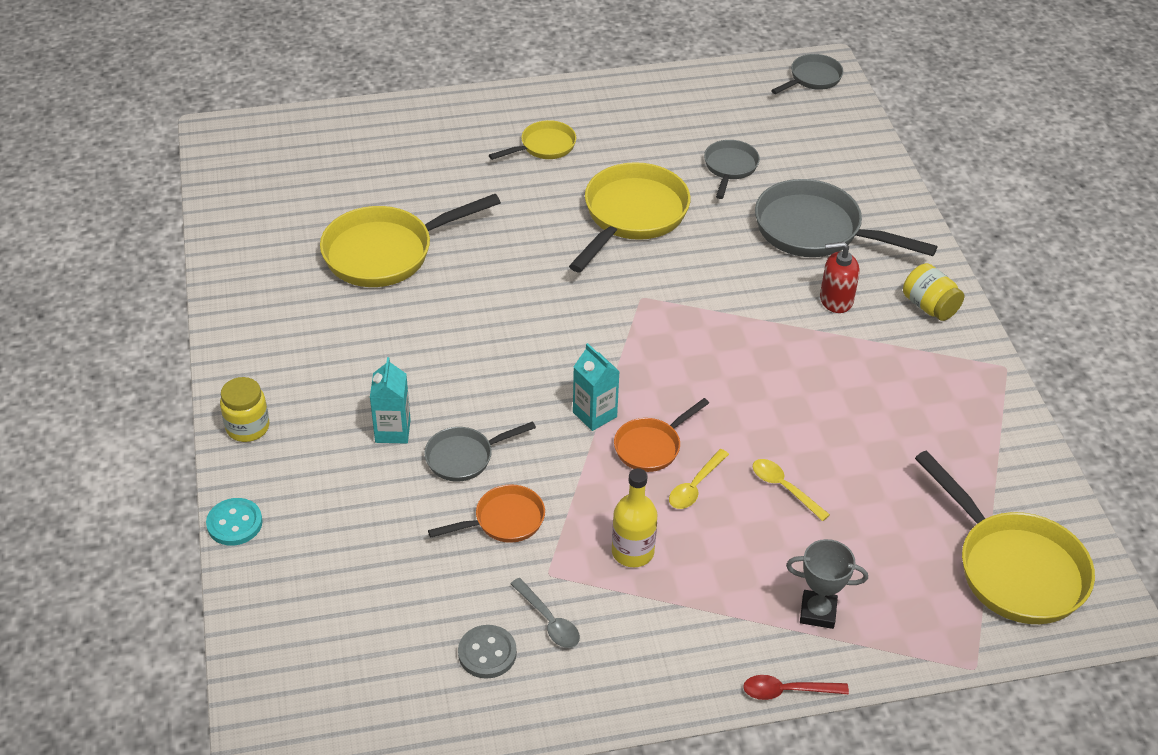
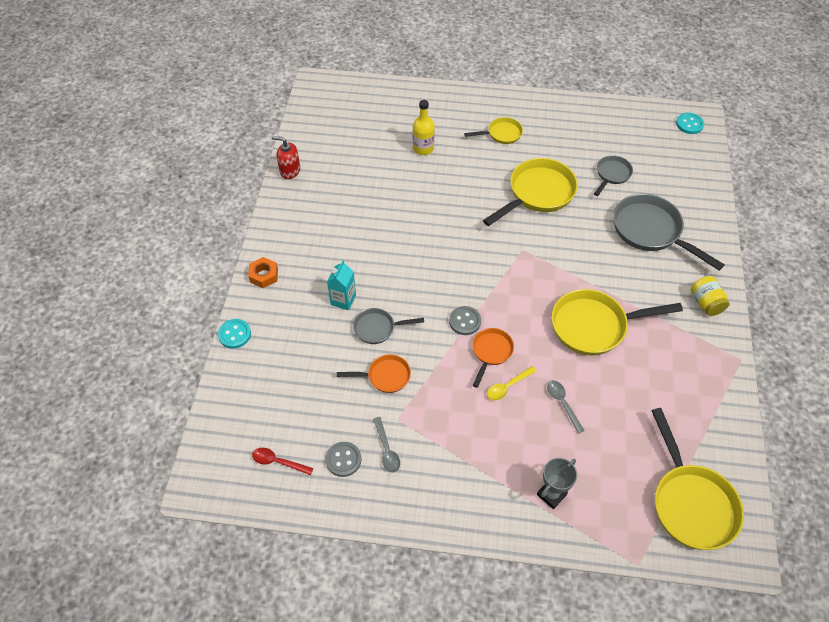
camera: 20 degrees right, 10 degrees up
(247, 427) = (264, 275): yellow jar -> orange nut
(386, 252) = (382, 183): yellow pan -> yellow pan (594, 326)
(594, 414) = (465, 321): turquoise carton -> grey button
(632, 552) = (453, 419): yellow bottle -> yellow bottle (423, 148)
(651, 447) = (491, 352): orange pan -> orange pan turned 135 degrees clockwise
(784, 488) = (562, 403): yellow spoon -> grey spoon
(787, 691) = (512, 541): red spoon -> red spoon (278, 462)
(812, 78) = (689, 124): grey pan -> turquoise button
(818, 612) = (551, 494): grey trophy -> grey trophy turned 75 degrees counterclockwise
(836, 300) = (645, 283): red soap dispenser -> red soap dispenser (290, 171)

